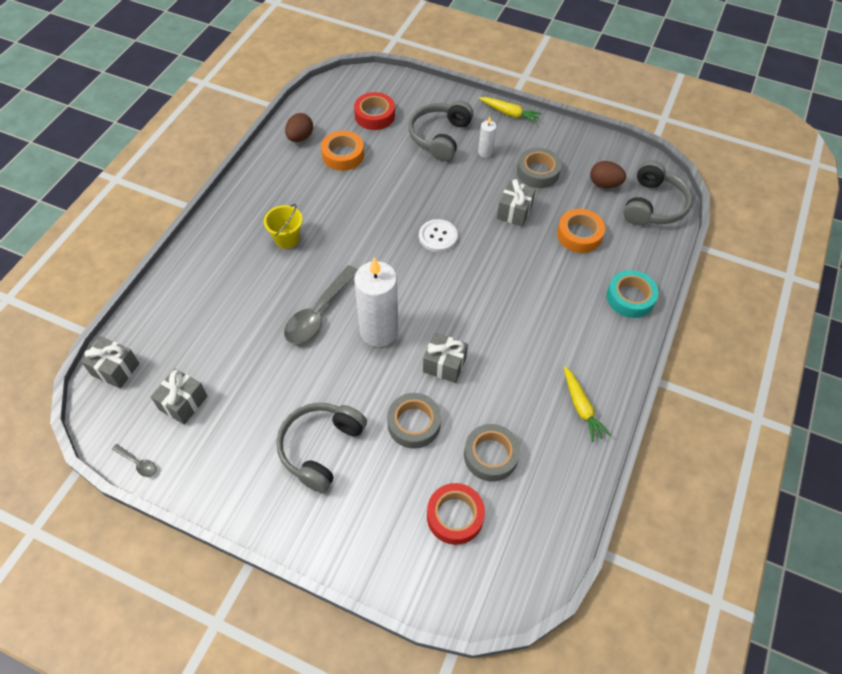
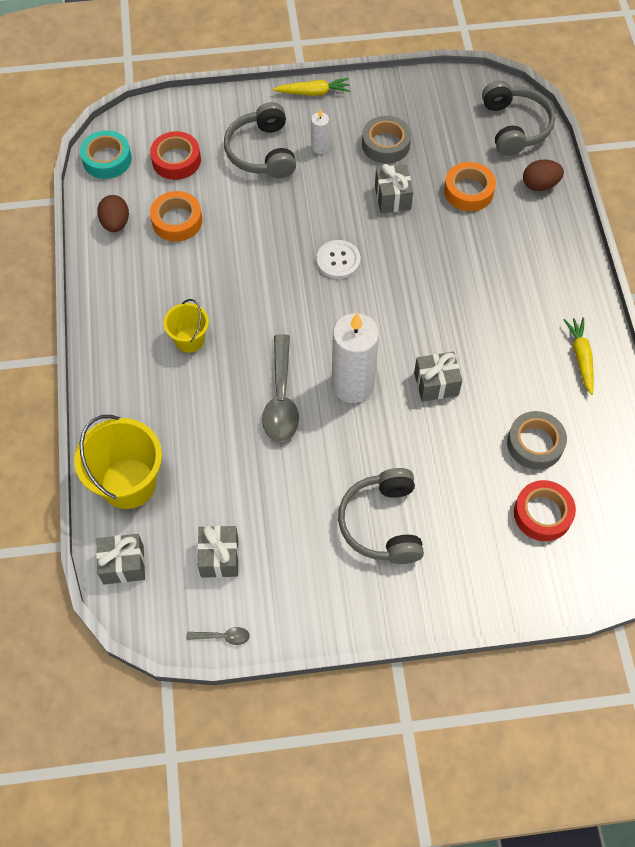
camera: 30 degrees left, 5 degrees up
(165, 314) = (128, 483): none -> yellow bucket
(414, 423) = (448, 453): grey tape -> none
(581, 407) = (581, 357): yellow carrot -> yellow carrot turned 135 degrees counterclockwise
(604, 184) = (456, 126): brown egg -> brown egg (540, 185)
(630, 298) = (554, 231): turquoise tape -> turquoise tape (107, 159)

